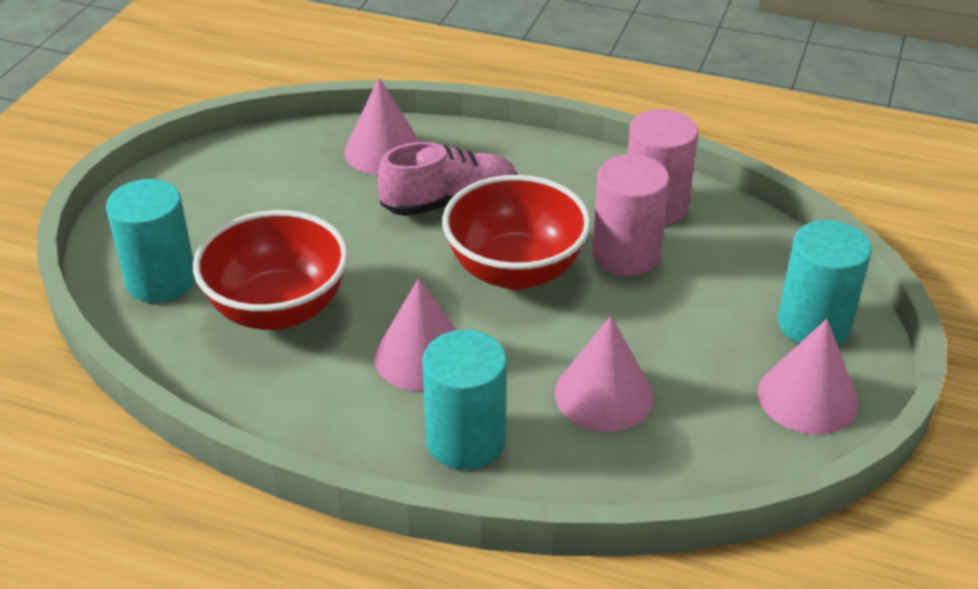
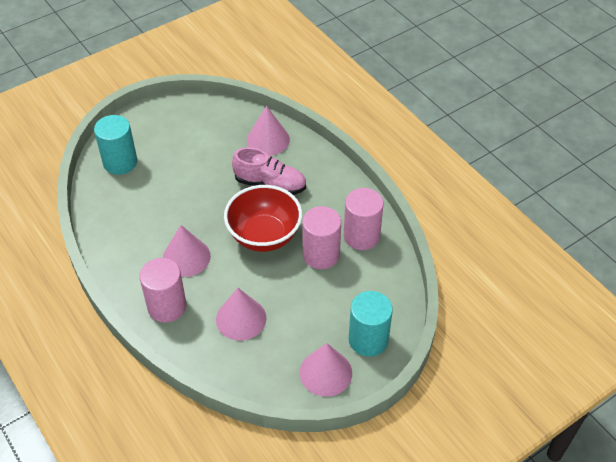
camera: 35 degrees right, 10 degrees up
(278, 309) = (151, 202): red bowl -> none
(466, 440) = (167, 306): turquoise cylinder -> pink cylinder

